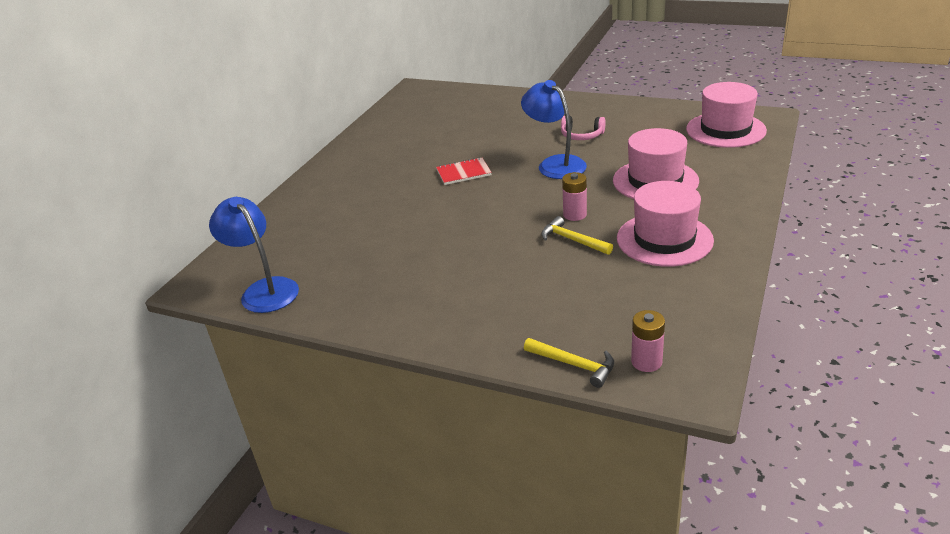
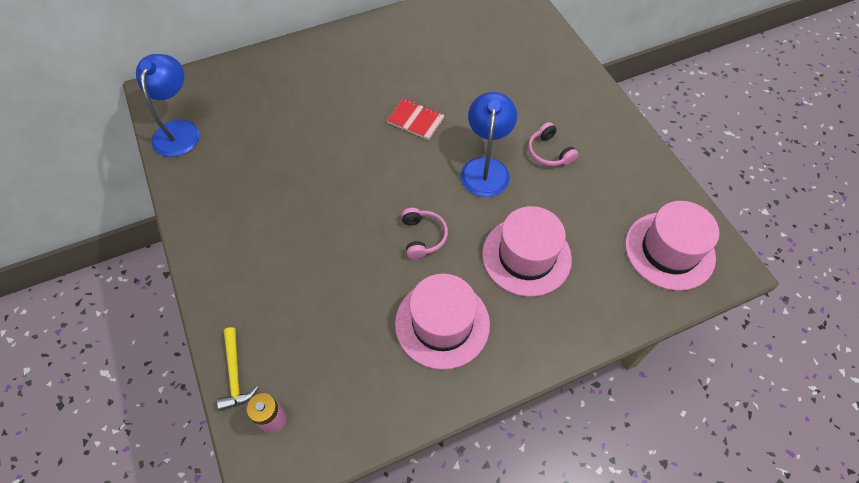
camera: 40 degrees right, 25 degrees up
(572, 240) = (386, 261): yellow hammer -> none
(575, 215) = (423, 237): pink battery -> pink headphones

